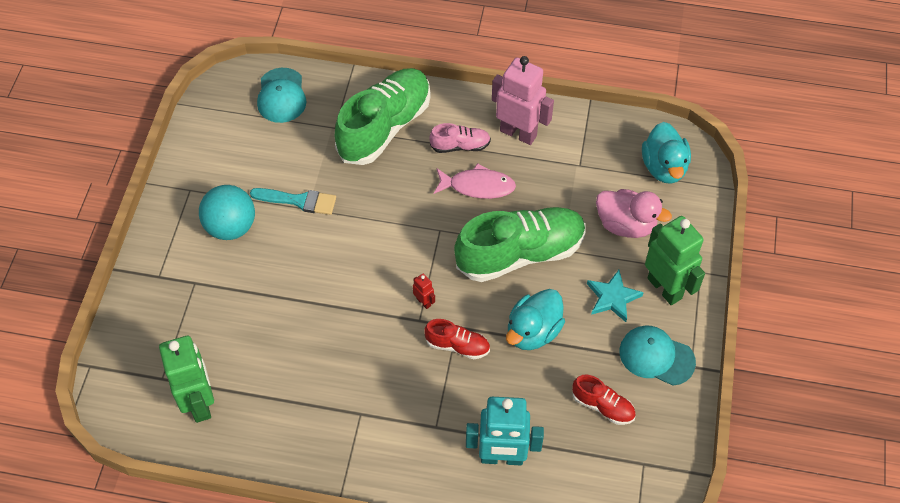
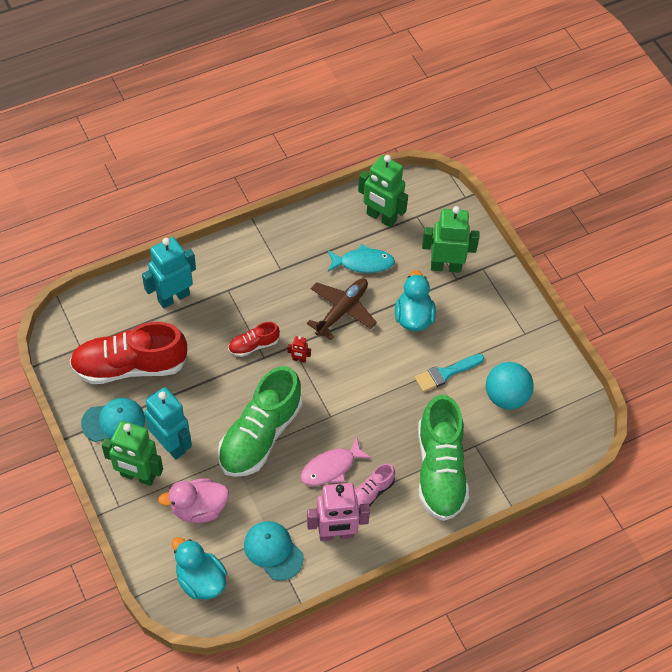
camera: 140 degrees right, 0 degrees up
(191, 302) = (446, 266): none -> green robot
(231, 227) = (471, 327): turquoise ball -> turquoise ball (506, 396)
(269, 362) = (363, 263): none -> turquoise fish
(281, 96) = (538, 444): turquoise cap -> turquoise cap (273, 551)
(337, 324) = (342, 310): none -> brown plane
(533, 331) = (210, 386): turquoise duck -> turquoise duck (413, 317)
(603, 406) = (129, 366): red shoe -> red shoe, size x2.14
(613, 297) = (171, 444): turquoise star -> turquoise robot

